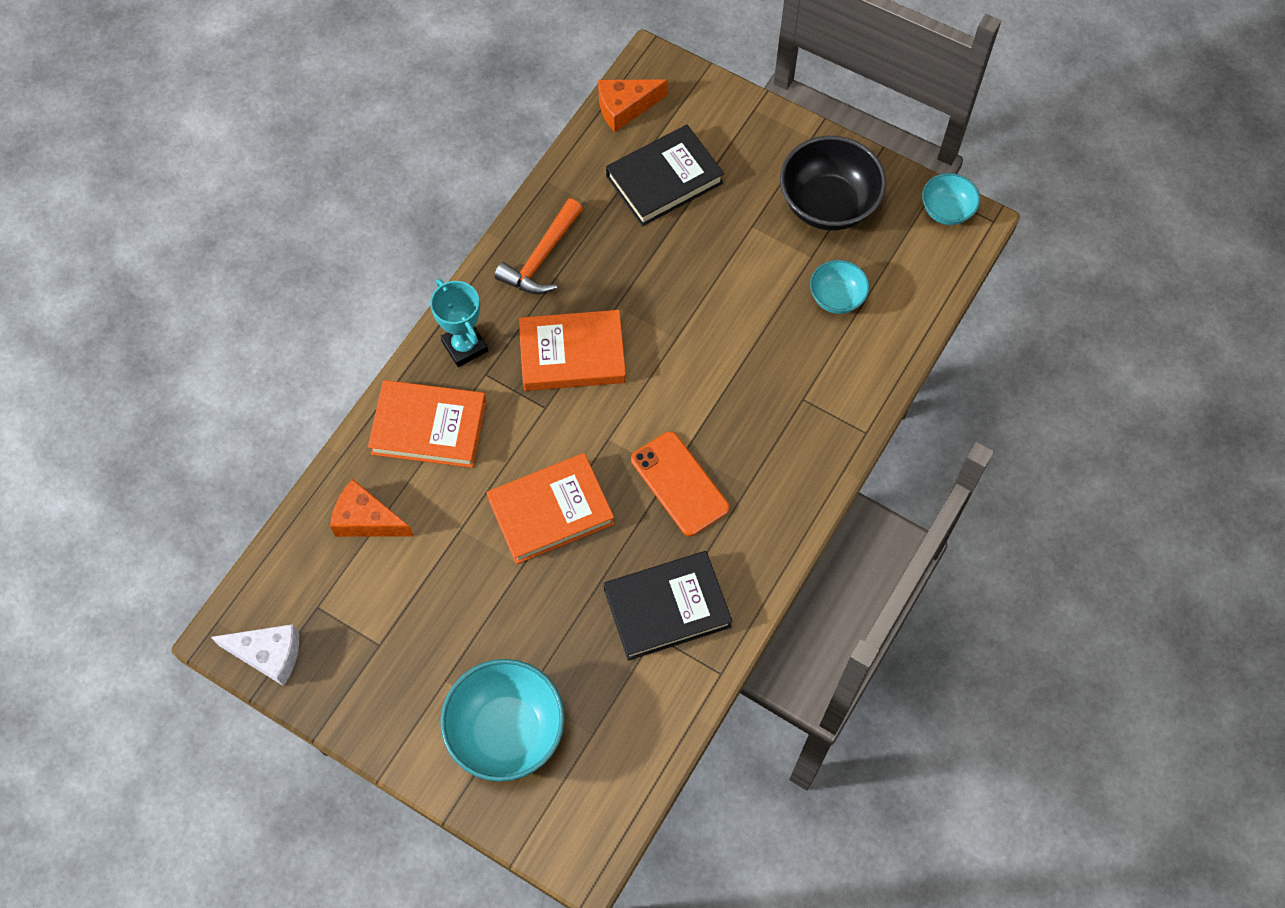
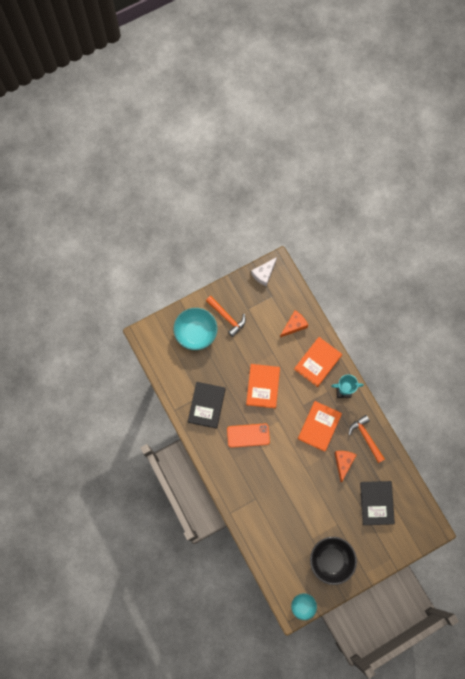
camera: 120 degrees right, 10 degrees up
(427, 680) = (227, 317): none -> orange hammer
(625, 108) = (418, 507): orange cheese -> orange cheese (343, 462)
(836, 298) = (289, 537): turquoise bowl -> none

